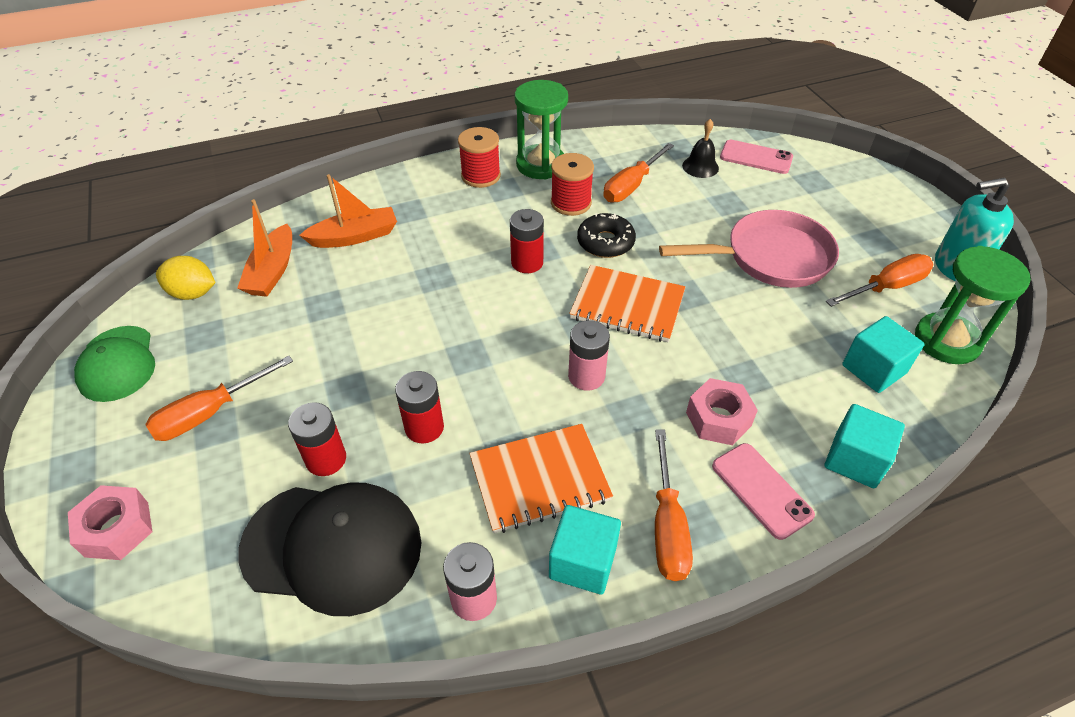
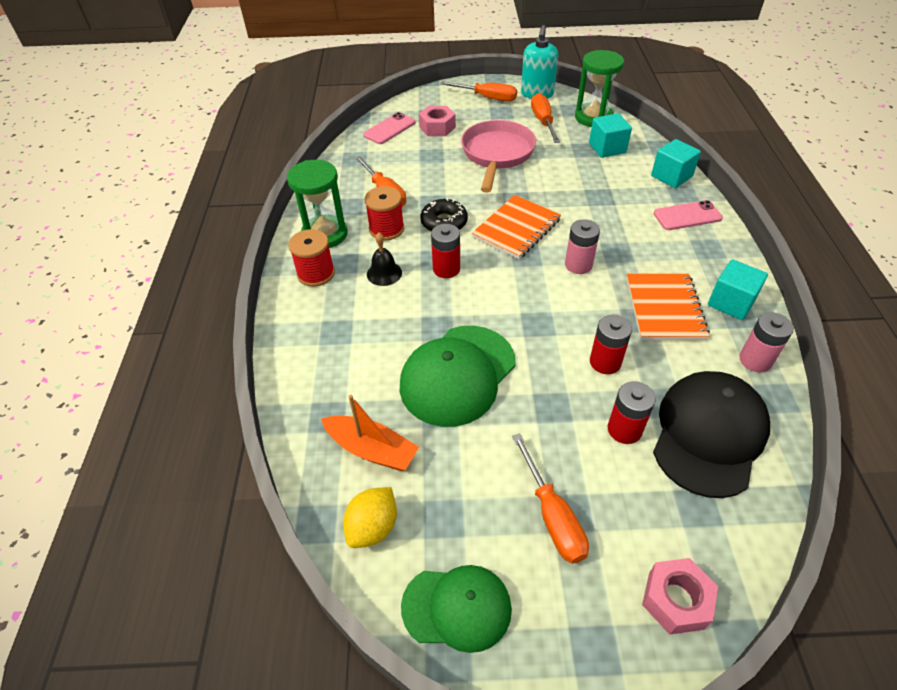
camera: 70 degrees left, 0 degrees up
(354, 236) = (353, 376): orange boat -> none
(373, 306) = (457, 375): none -> green cap
(667, 526) = (708, 260): orange screwdriver -> orange screwdriver (487, 98)
(700, 166) = (383, 155): black bell -> black bell (384, 273)
(718, 419) = (630, 217): pink nut -> pink nut (437, 127)

